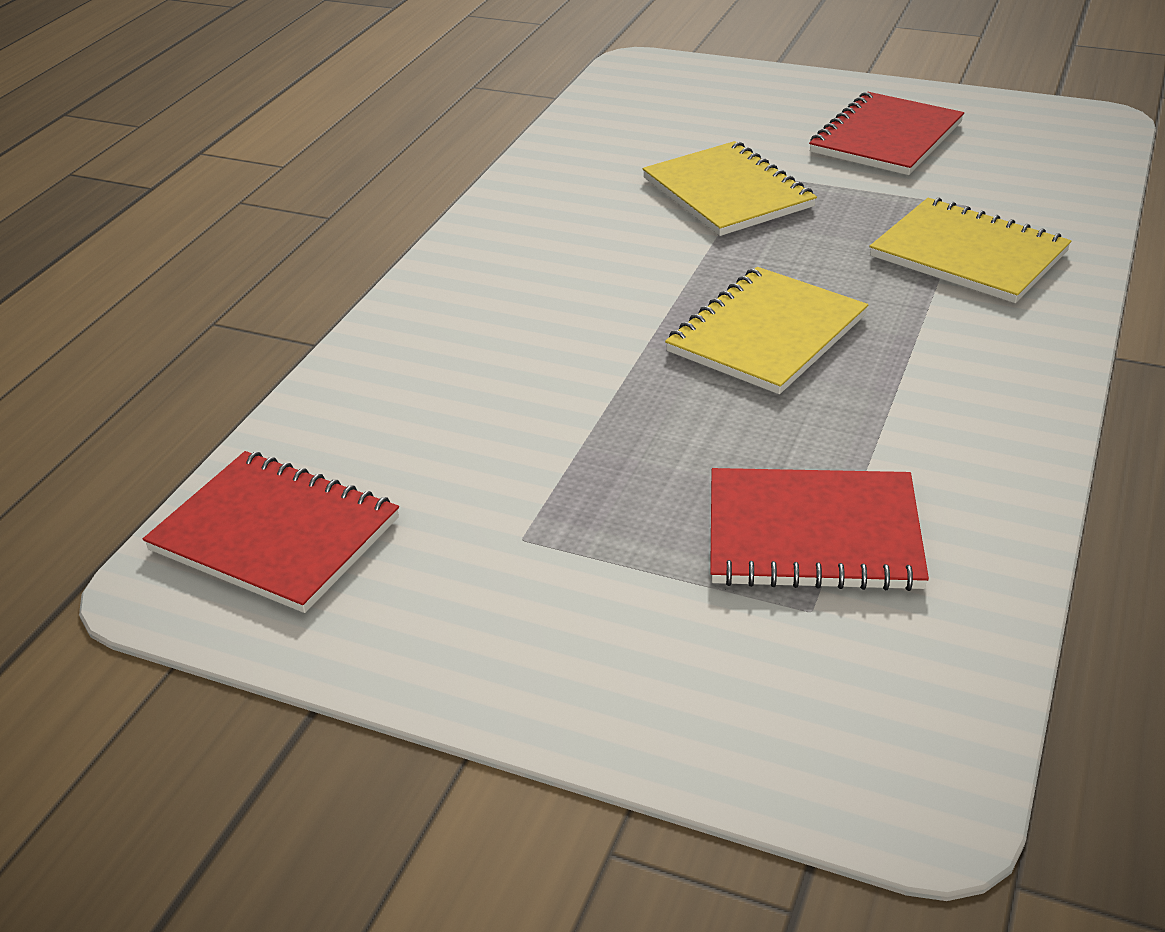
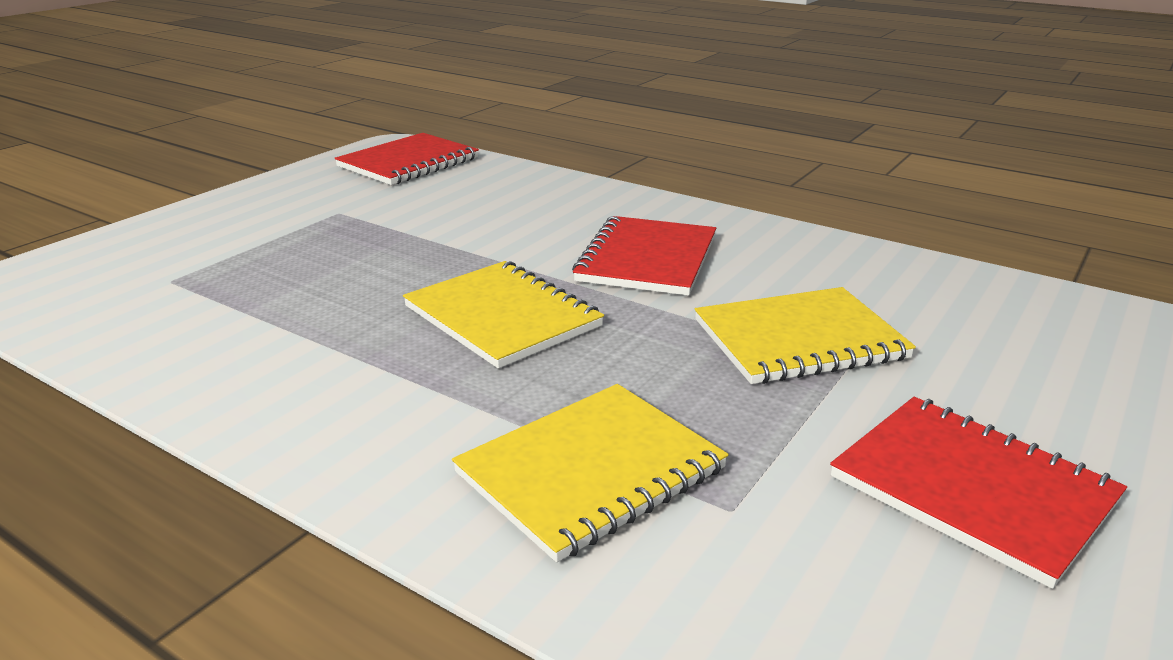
camera: 100 degrees right, 10 degrees down
(813, 533) = (235, 293): red notebook -> red notebook (647, 259)

